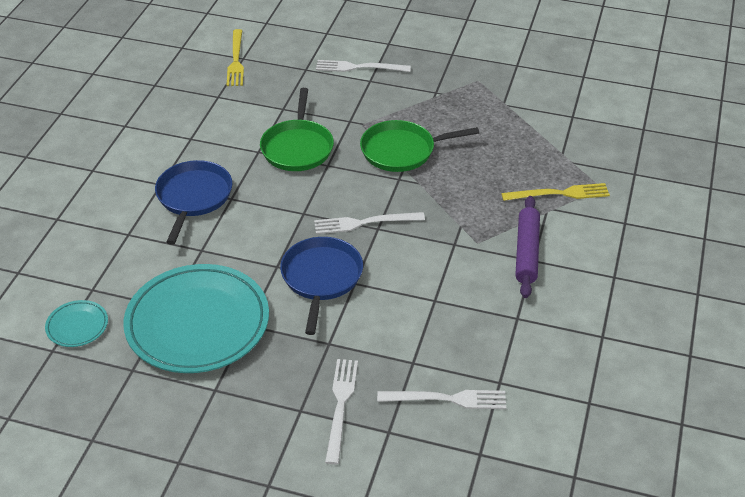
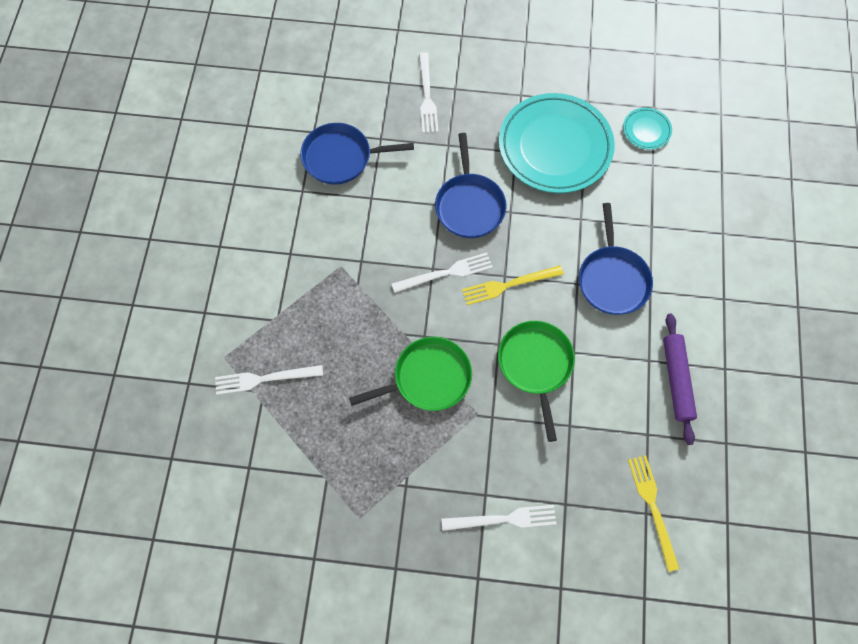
camera: 170 degrees right, 25 degrees up
(447, 399) = (351, 112): white fork -> white fork (264, 379)
(466, 347) = (341, 157): none -> blue pan
(526, 252) = (296, 262): purple rolling pin -> purple rolling pin (677, 380)
(559, 194) = (265, 341): yellow fork -> yellow fork (509, 285)

